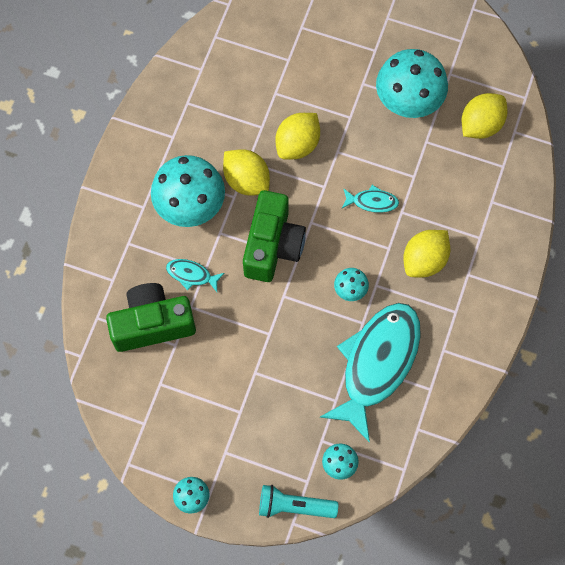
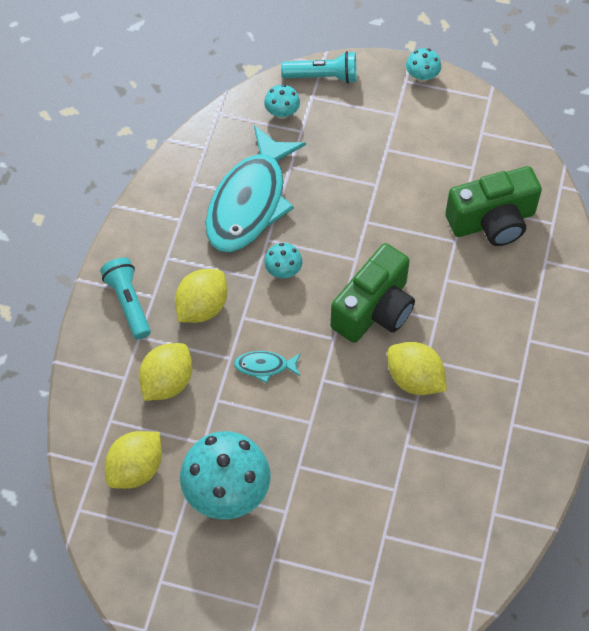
camera: 175 degrees right, 10 degrees down
(190, 205) = (475, 345): turquoise mushroom -> none
(191, 275) = (460, 272): turquoise fish -> none
(272, 245) = (374, 309): green camera -> green camera turned 150 degrees counterclockwise
(297, 144) = (359, 426): yellow lemon -> yellow lemon (167, 382)
(490, 270) = (128, 302): none -> turquoise flashlight

